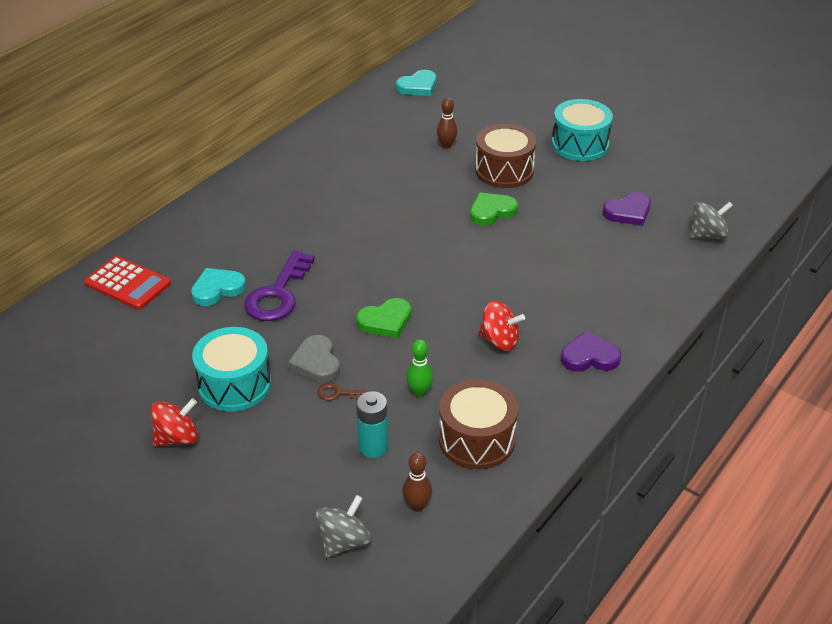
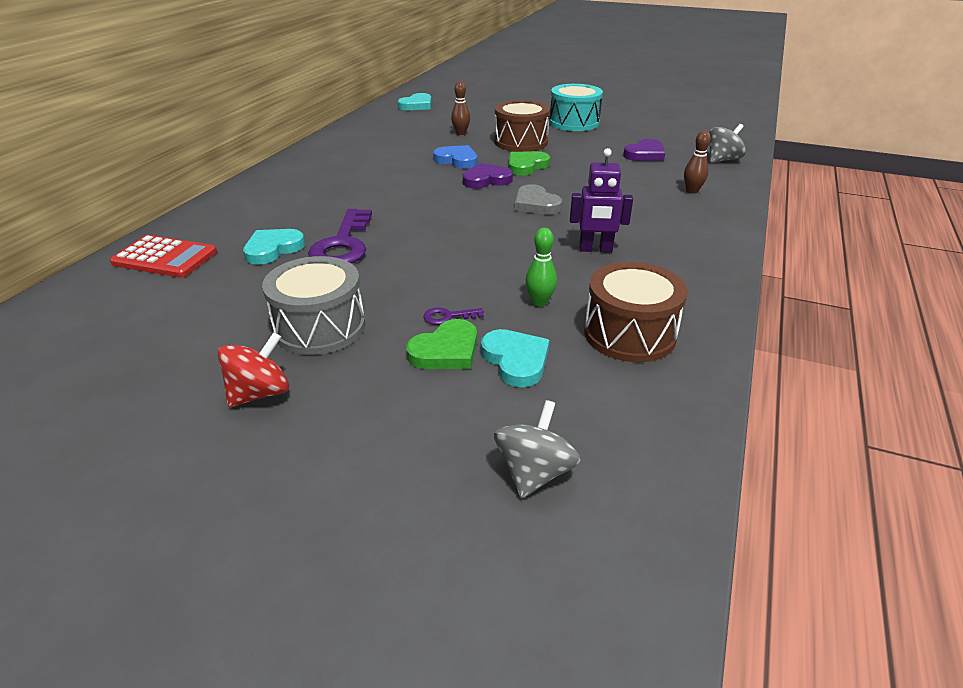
camera: 15 degrees left, 5 degrees down
(234, 384) = (320, 327): turquoise drum -> grey drum
(316, 362) = (410, 293): grey heart -> grey heart (535, 204)
(338, 393) = (448, 316): brown key -> purple key
(373, 447) = (516, 360): turquoise battery -> turquoise heart
(385, 321) = (469, 250): green heart -> green heart (446, 351)
(417, 506) = (604, 412): brown bowling pin -> brown bowling pin (692, 191)
(425, 190) = (457, 160): none -> blue heart
(499, 341) = (595, 249): red spinning top -> purple robot
(589, 357) = (691, 249): purple heart -> purple heart (486, 180)

